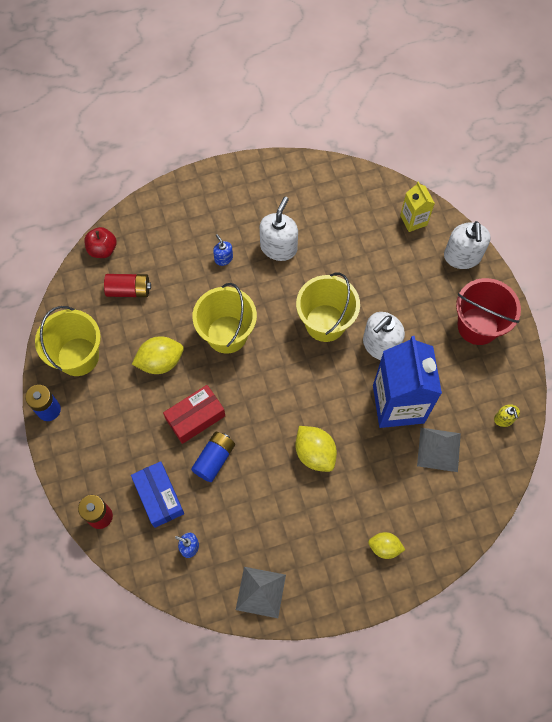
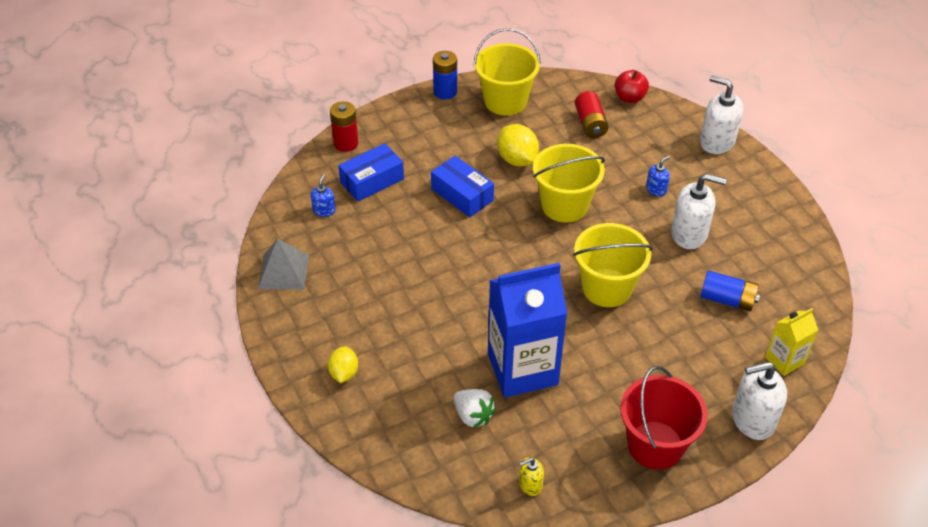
camera: 80 degrees right, 20 degrees down
(195, 417) = (462, 195): red box -> blue box
(214, 459) = (419, 216): blue battery -> blue battery (727, 300)
(315, 453) = (443, 297): yellow lemon -> none
(380, 345) = (594, 343): white soap dispenser -> white soap dispenser (716, 142)
(439, 449) = (473, 416): grey pyramid -> white strawberry

